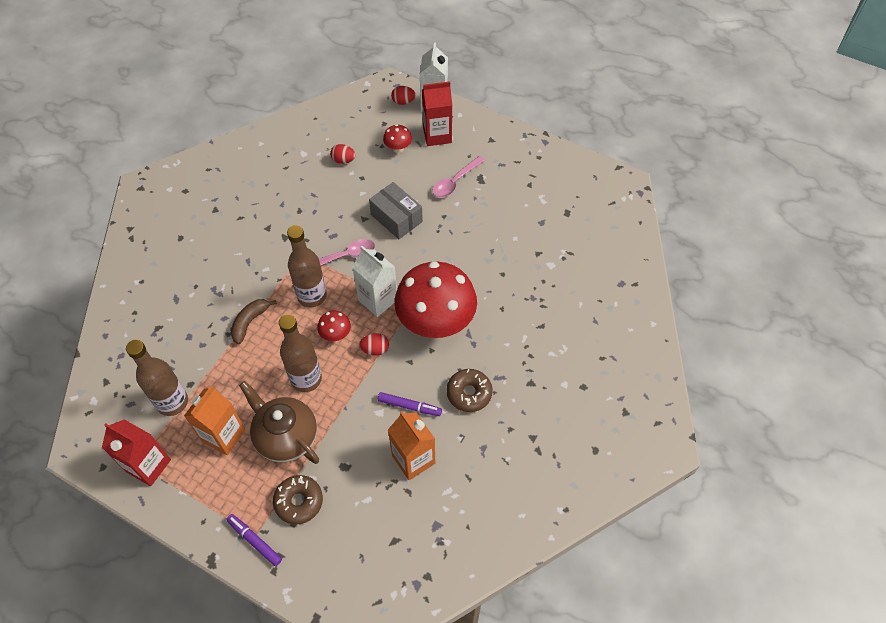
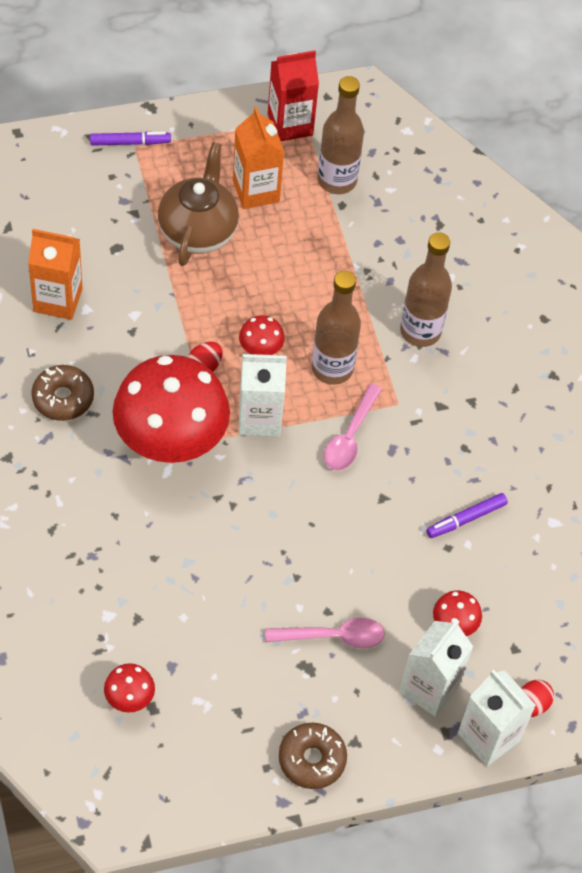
camera: 130 degrees right, 0 degrees up
(250, 322) = (360, 296): brown banana -> none
(286, 437) = (198, 231): brown teapot -> brown teapot turned 75 degrees counterclockwise
(299, 502) = (126, 194): brown donut -> brown donut (312, 759)
(306, 379) = (240, 289): brown bottle -> brown bottle (420, 331)
(343, 160) = (497, 552): red egg -> none
(396, 218) = (347, 528): grey box -> none
(409, 406) = (111, 341): purple marker -> purple marker (466, 519)
(437, 135) = (429, 688): red carton -> white carton
(455, 182) = (332, 636): pink spoon -> pink spoon turned 90 degrees clockwise
(574, 223) = (129, 699): none -> red mushroom

